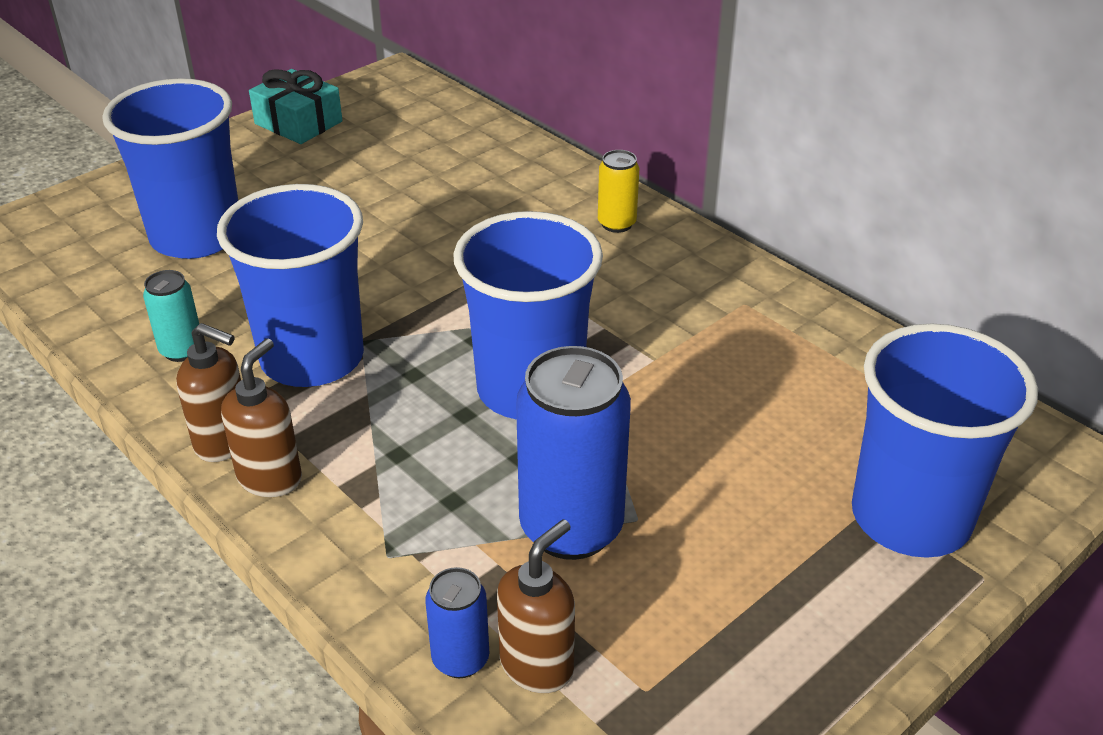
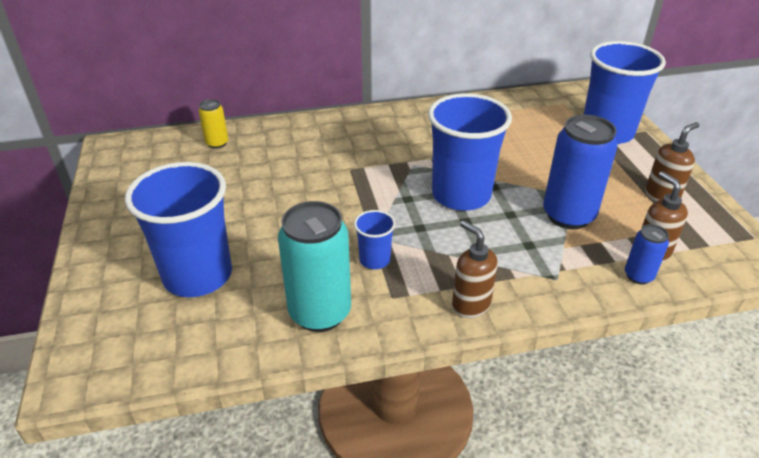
camera: 60 degrees left, 0 degrees up
(182, 350) = (320, 313): turquoise can -> turquoise can, size x1.99
(224, 442) = (426, 316): brown soap dispenser -> brown soap dispenser (661, 196)
(298, 122) = (114, 196): turquoise gift -> none
(312, 358) = (374, 260): blue cup -> blue cup, size x0.47
(616, 224) = (350, 126): yellow can -> yellow can (217, 143)

